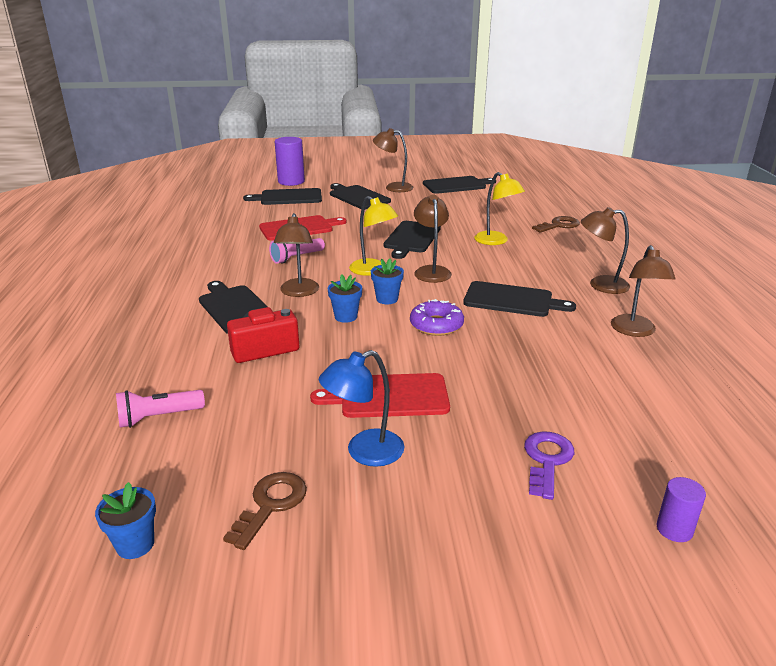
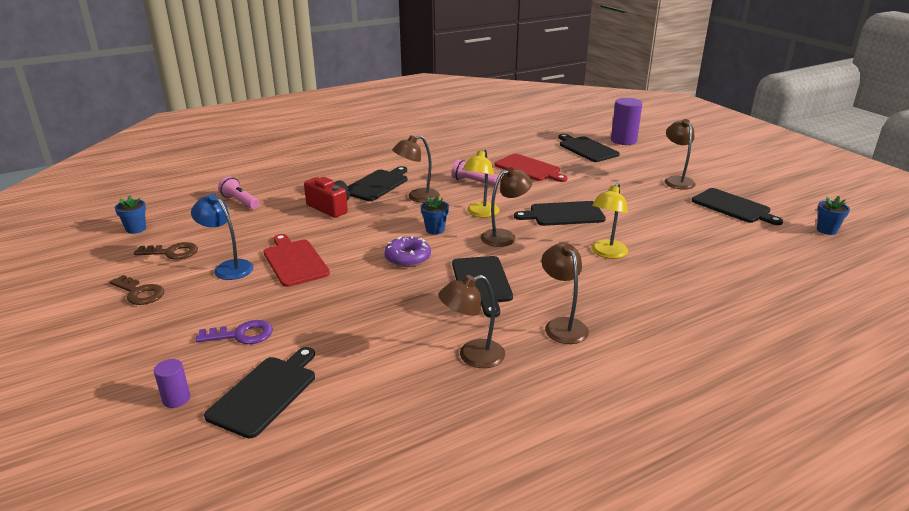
camera: 65 degrees right, 0 degrees up
(346, 317) = (394, 222): blue flower pot -> blue flower pot (826, 230)
(358, 197) = (628, 172): black cutting board -> black cutting board (265, 393)
(559, 225) = (698, 281): brown key -> brown key (140, 293)

